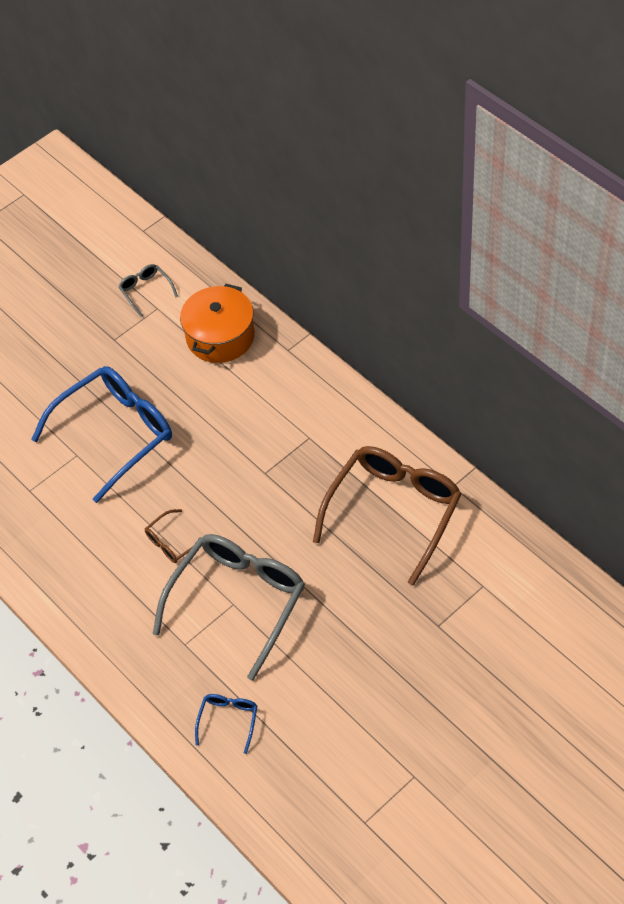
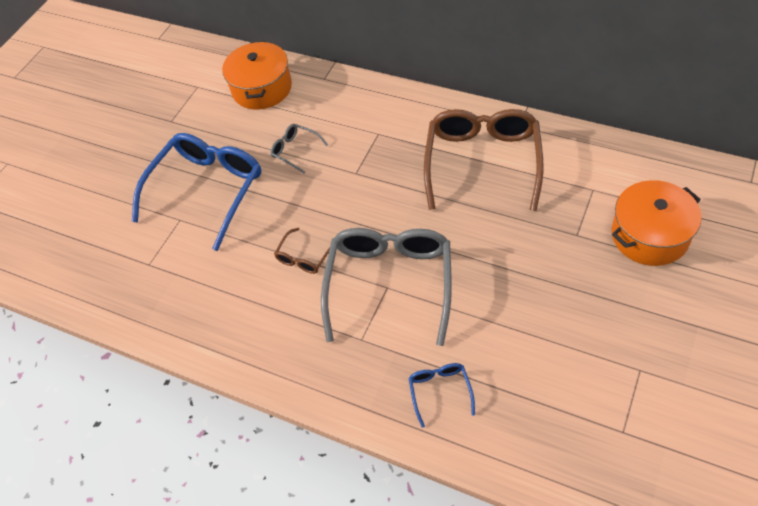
camera: 20 degrees left, 0 degrees up
(145, 291) = (181, 78): grey glasses -> grey glasses (295, 150)
(506, 655) = (649, 235): none -> orange pot

